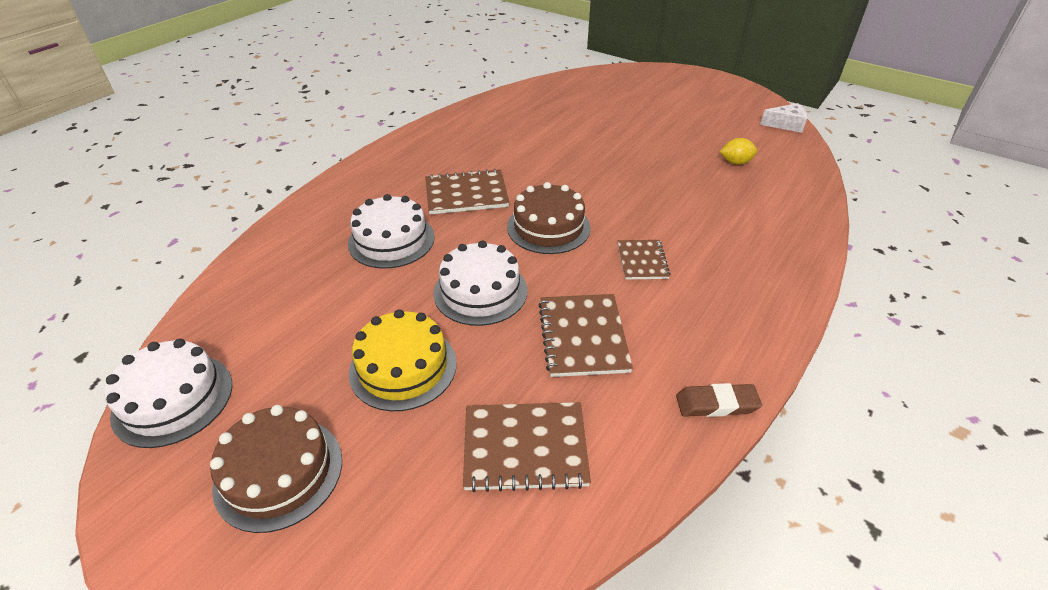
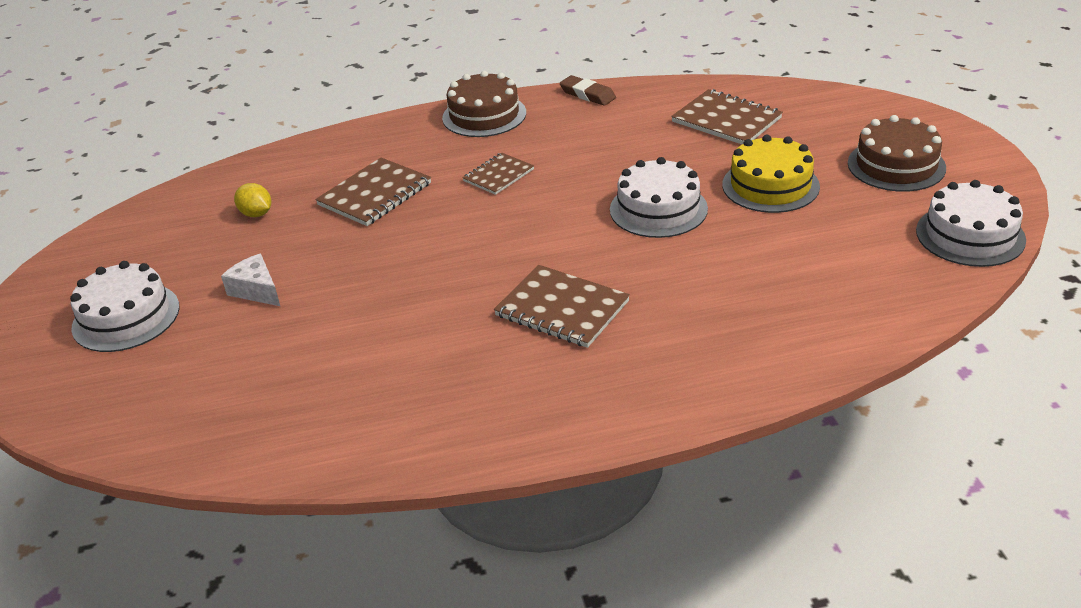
camera: 135 degrees left, 5 degrees down
(391, 240) = (695, 291): white cake -> white cake (126, 317)
(548, 227) = (530, 235): brown cake -> brown cake (484, 115)
(583, 336) = (618, 151): brown notebook -> brown notebook (375, 194)
(786, 125) = (116, 227): white cheese -> white cheese (256, 290)

